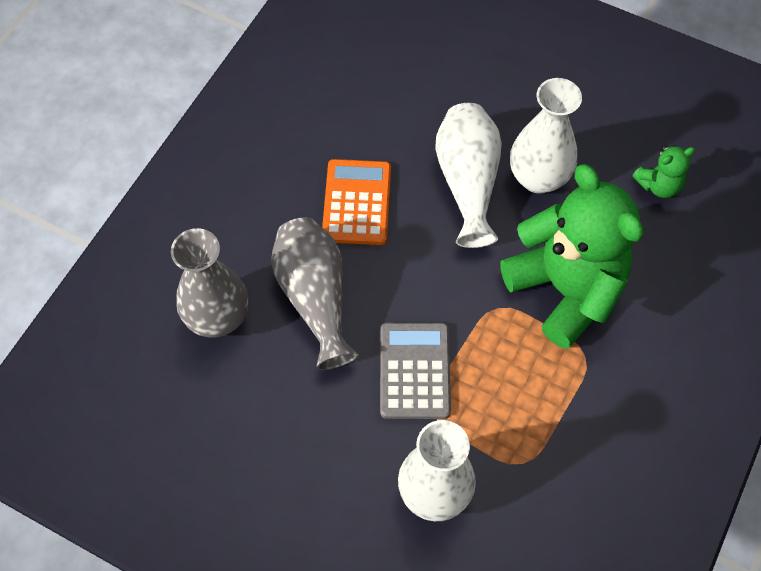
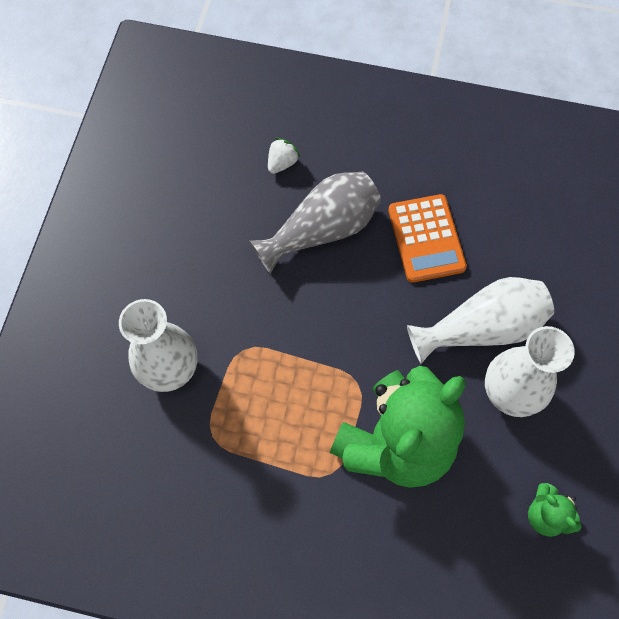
camera: 75 degrees right, 5 degrees up
(218, 318) = (282, 163): grey vase -> white strawberry
(357, 202) = (426, 239): orange calculator -> orange calculator turned 90 degrees clockwise
(415, 371) = (276, 326): grey calculator -> none

